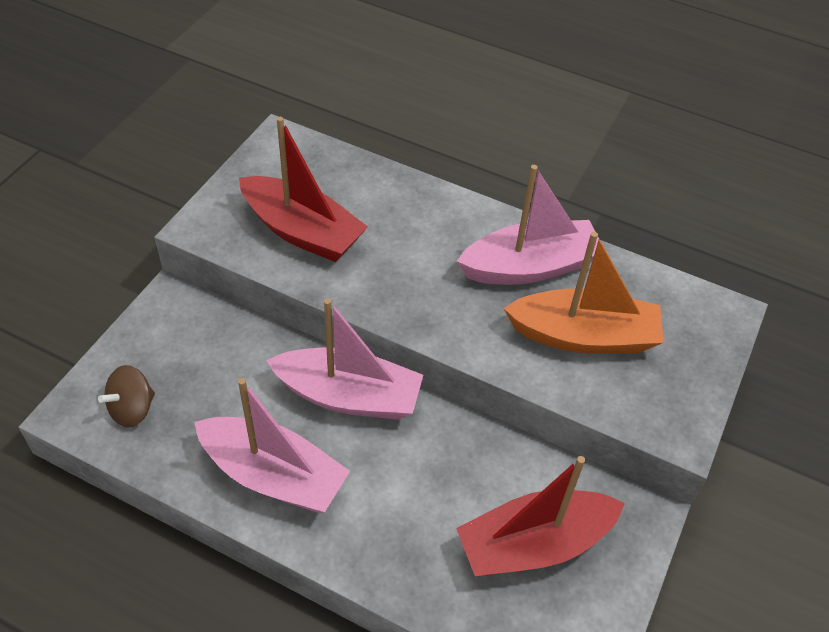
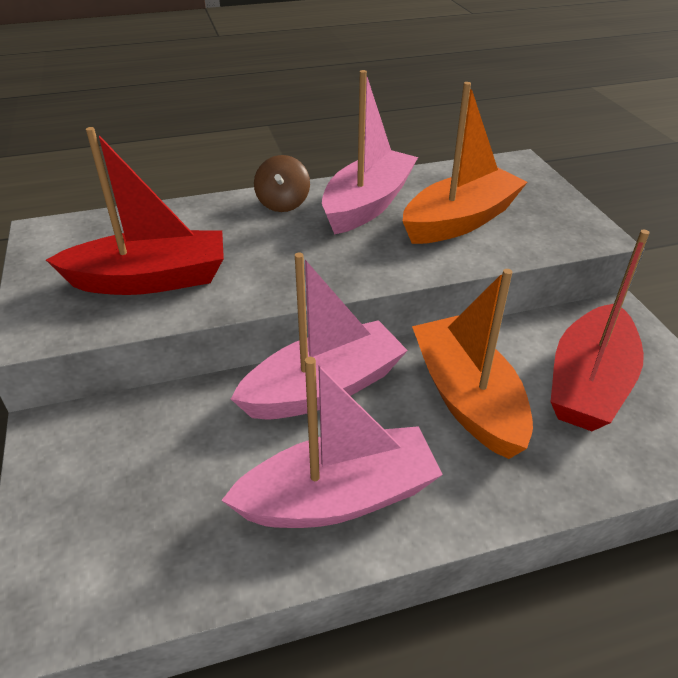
camera: 40 degrees left, 10 degrees down
(132, 409) = (117, 556): brown spinning top -> brown spinning top (283, 203)
(431, 481) = (467, 398): none -> orange boat

